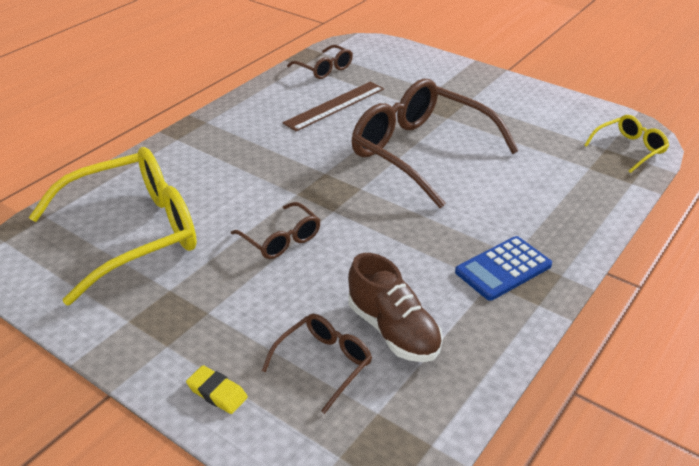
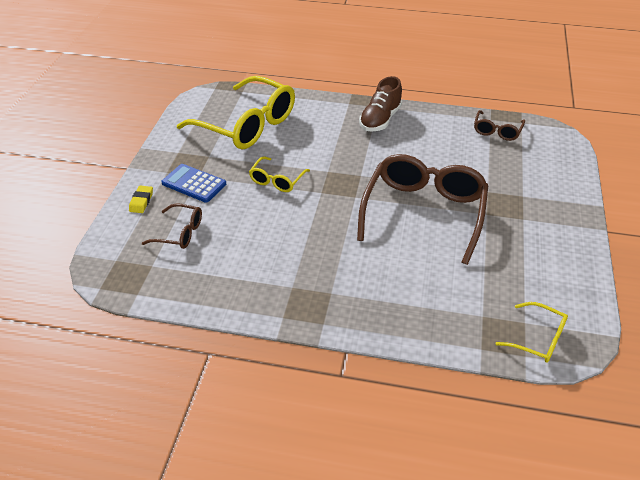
camera: 65 degrees right, 5 degrees up
(281, 239) = (277, 180): brown glasses -> yellow glasses
(334, 106) = (449, 152): brown ruler -> none
(393, 330) = (221, 253): brown shoe -> brown shoe (380, 120)
(503, 269) = (311, 290): blue calculator -> blue calculator (194, 184)

